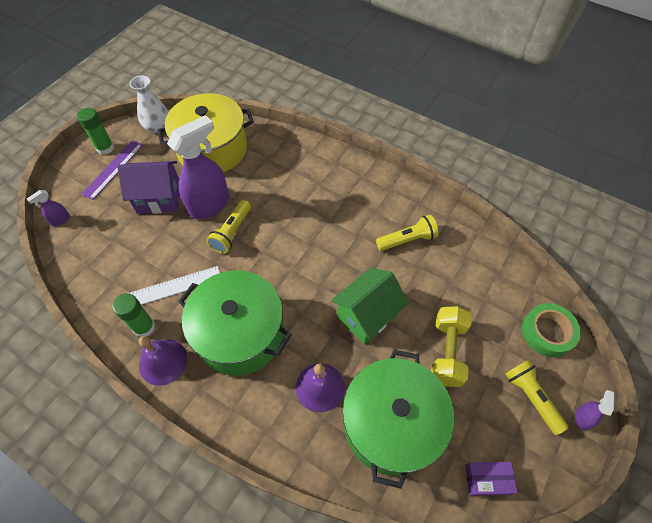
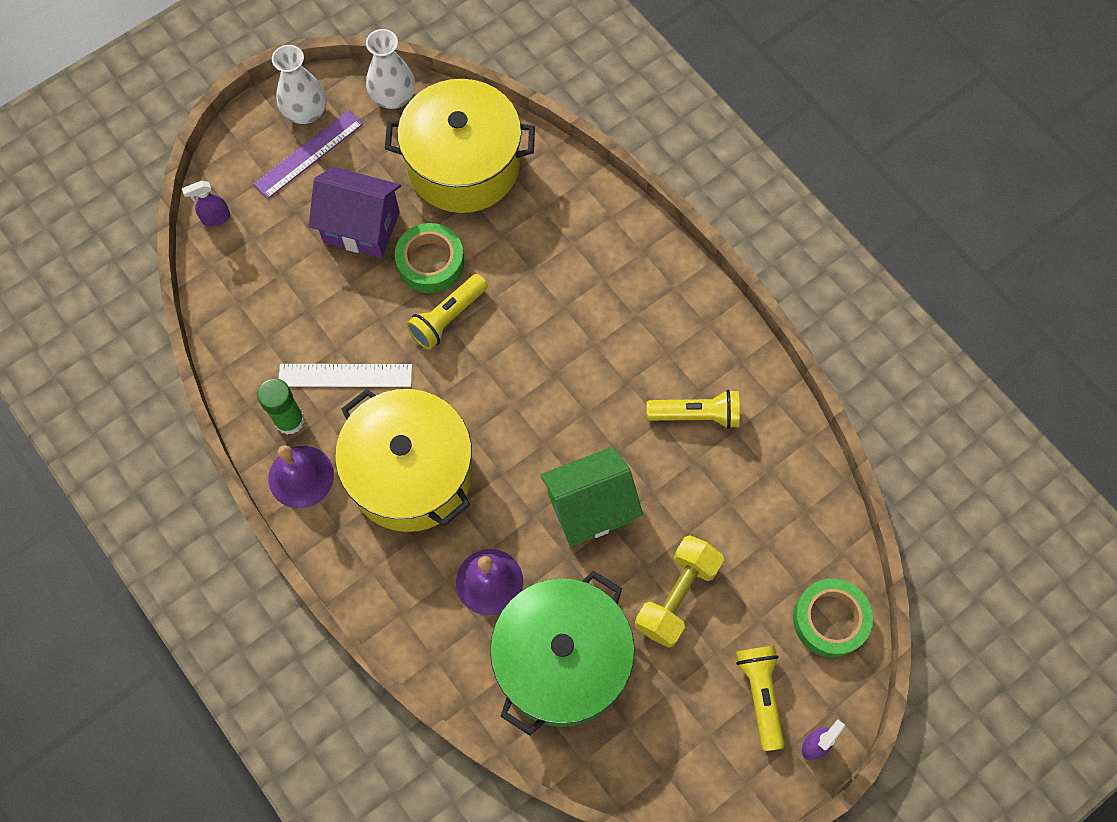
camera: 20 degrees right, 10 degrees up
(105, 148) = (306, 112): green glue stick -> white vase
(210, 205) = (430, 262): purple spray bottle -> green tape
(240, 333) = (411, 473): green pot -> yellow pot
(487, 479) = (652, 769): purple box -> none

